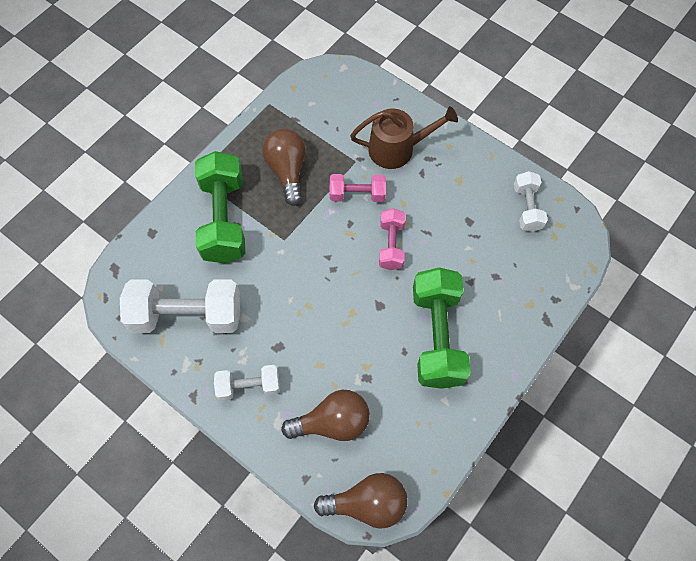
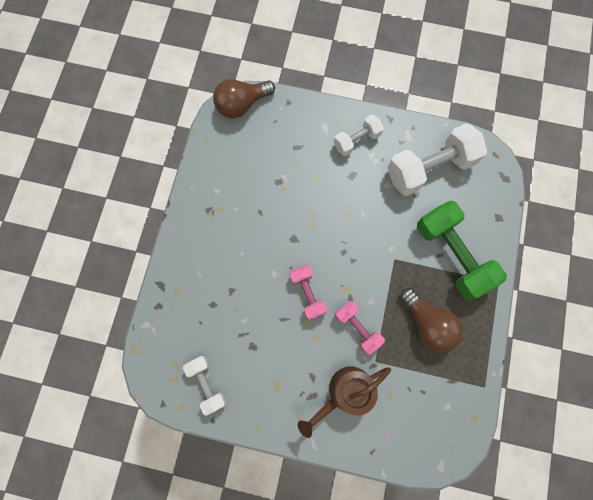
camera: 155 degrees right, 10 degrees up
(332, 422) = (288, 142): brown light bulb -> none
(357, 194) = (357, 328): pink dumbbell -> pink dumbbell turned 75 degrees clockwise
(437, 336) = (240, 234): green dumbbell -> none

